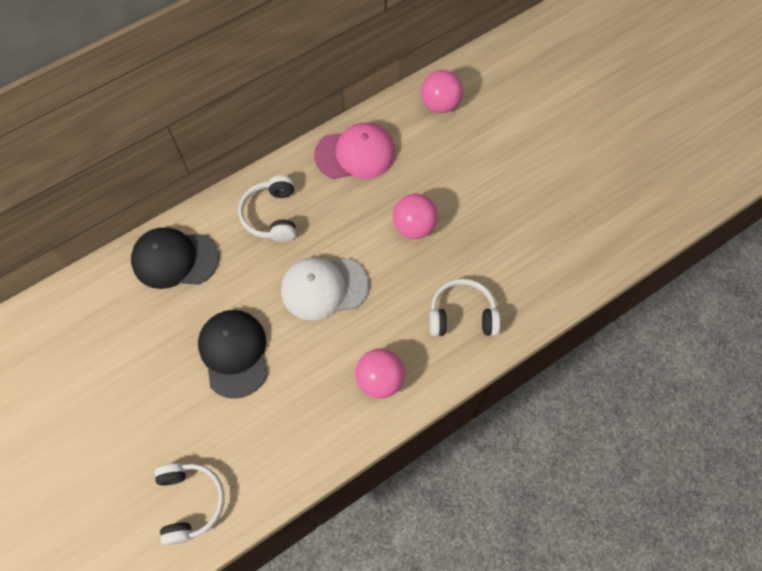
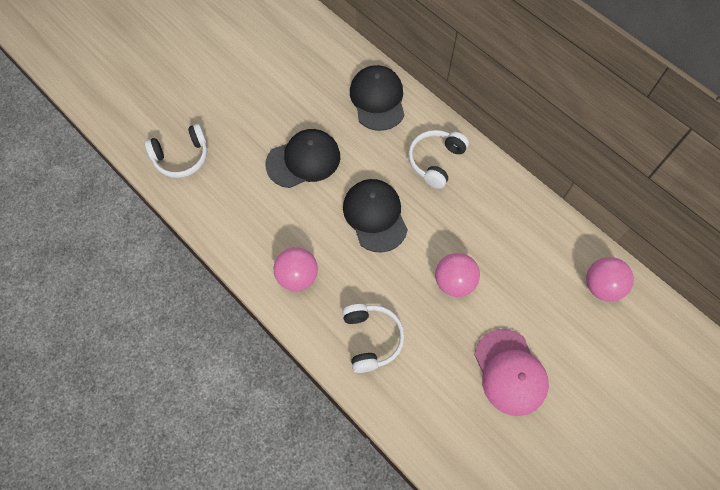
camera: 80 degrees right, 0 degrees up
(272, 215) = (436, 161): white headphones -> white headphones turned 45 degrees counterclockwise
(324, 288) = (375, 216): white cap -> black cap
(355, 154) = (518, 217): pink cap -> pink cap (510, 372)

